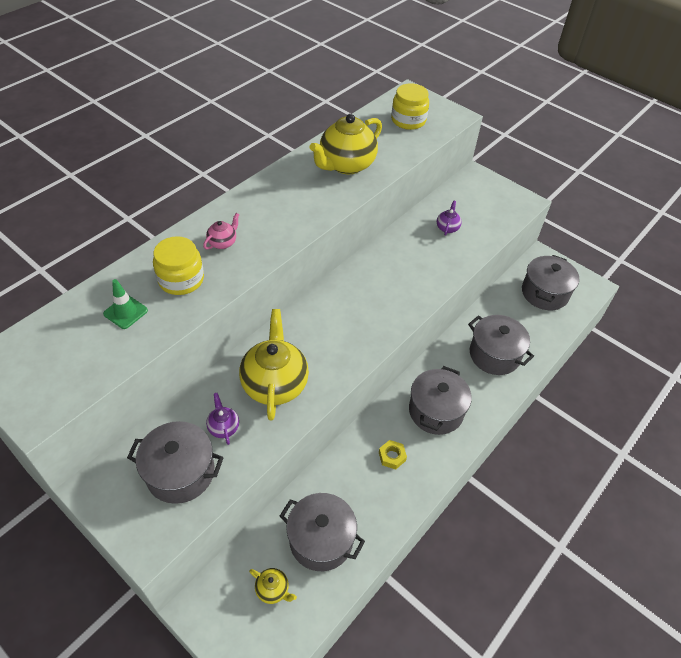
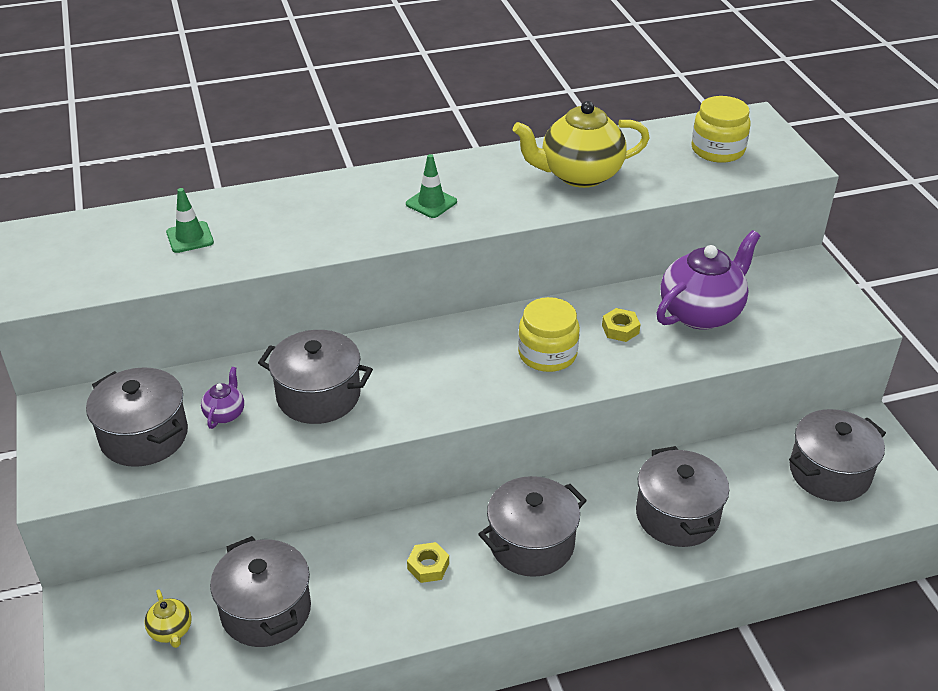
camera: 35 degrees right, 10 degrees down
(181, 279) = (273, 228): yellow jar -> yellow jar (547, 354)
(223, 242) = (351, 207): pink teapot -> none
(272, 219) = (431, 203): none -> green traffic cone
(275, 384) = (318, 396): yellow teapot -> grey pot
(414, 257) = (620, 329): none -> yellow nut
(447, 228) = (701, 313): purple teapot -> purple teapot, size x2.21

